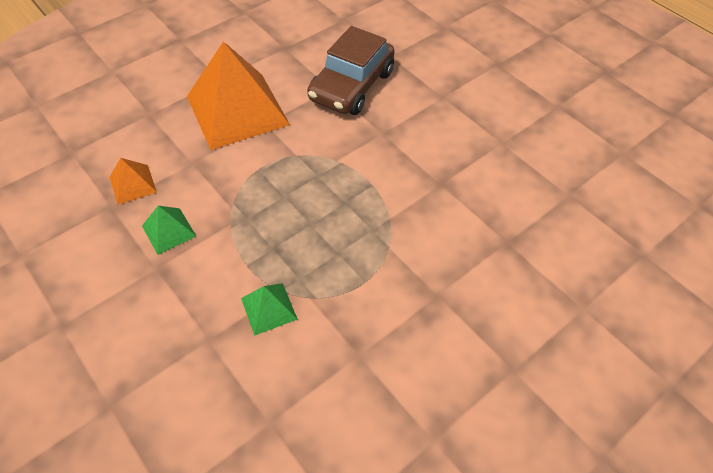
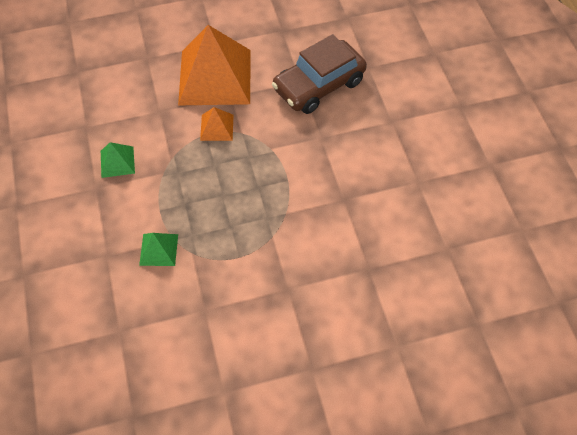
camera: 25 degrees right, 5 degrees up
(132, 184) = (108, 114): orange pyramid -> orange pyramid (216, 127)

